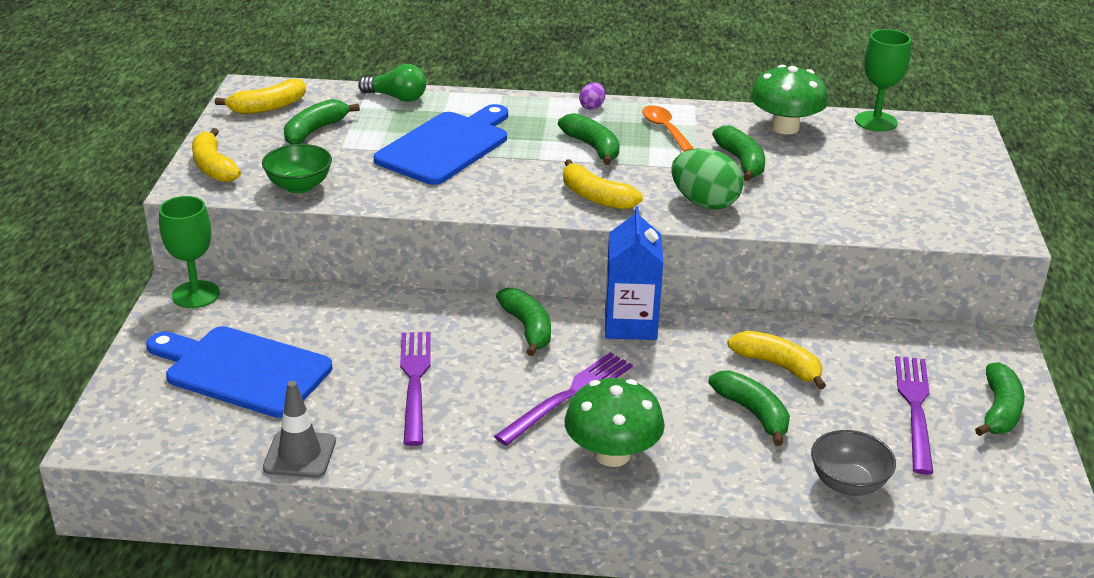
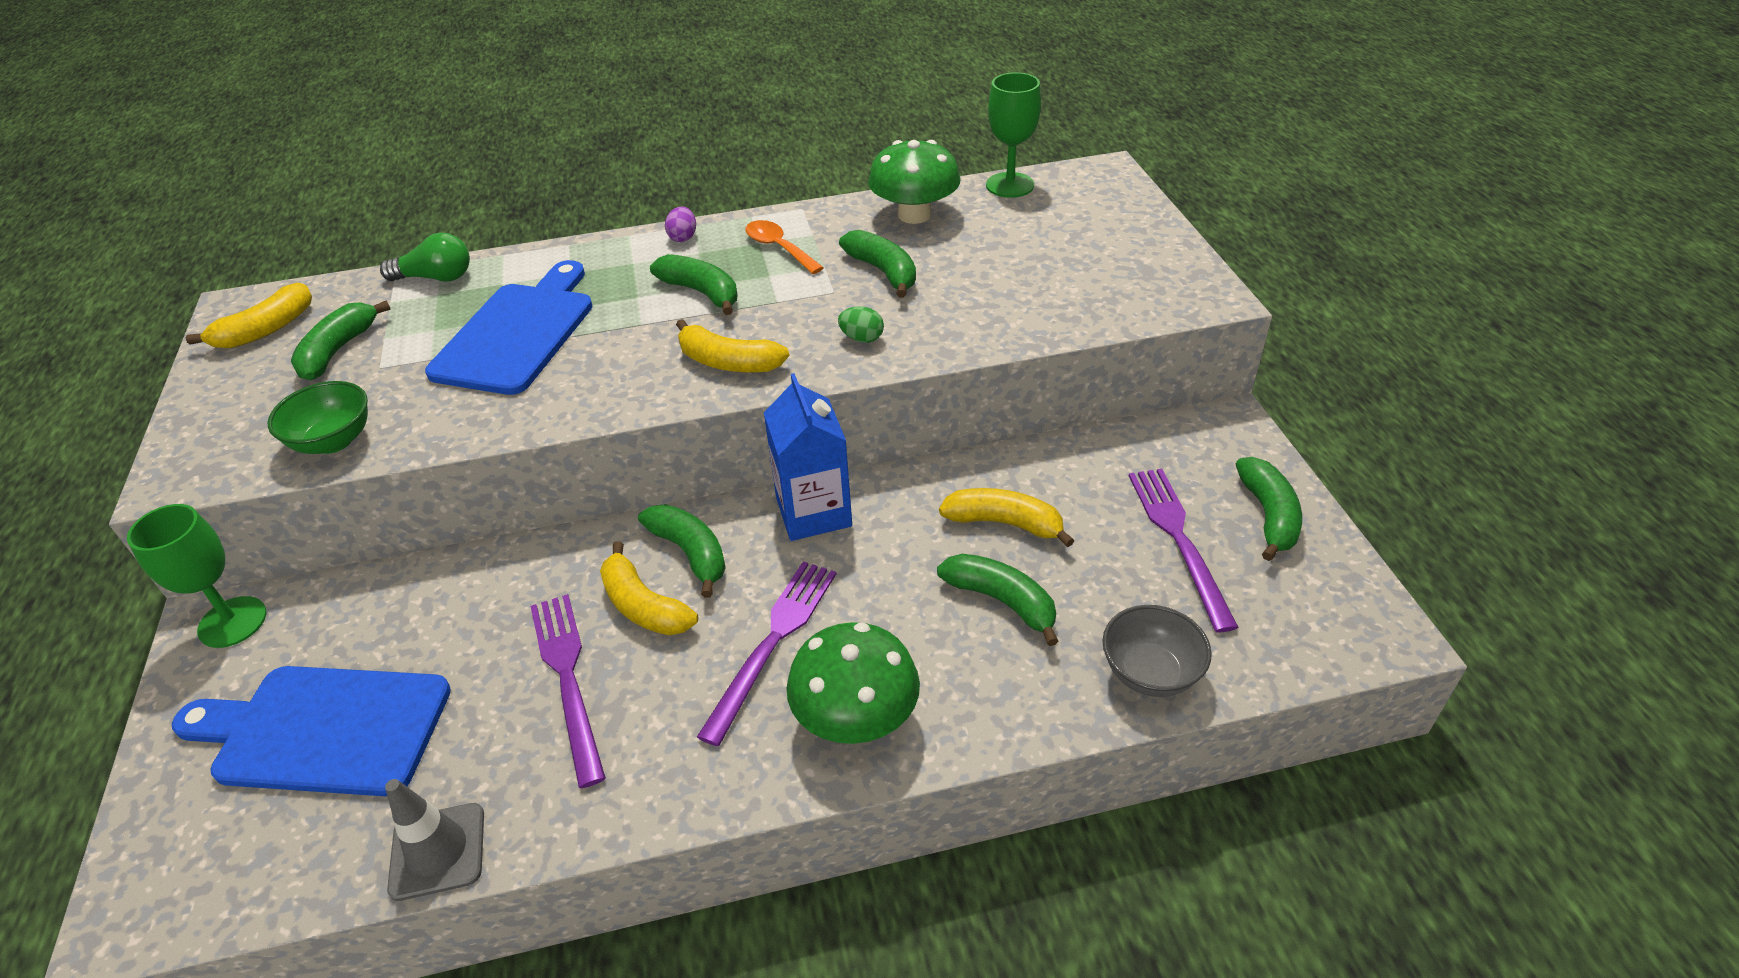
camera: 15 degrees left, 10 degrees up
(213, 167) = (205, 440): yellow banana -> yellow banana (644, 606)
(704, 203) = (862, 338): green egg -> green egg, size x0.49

